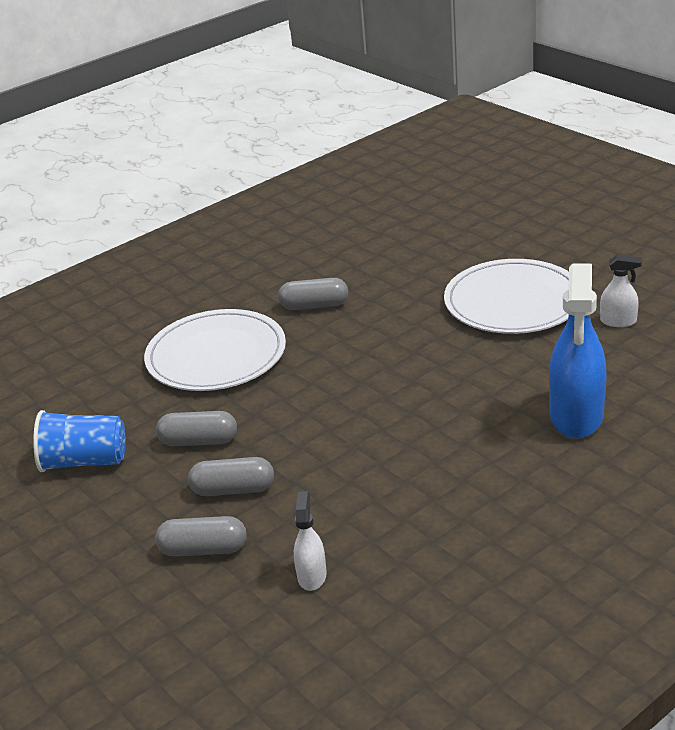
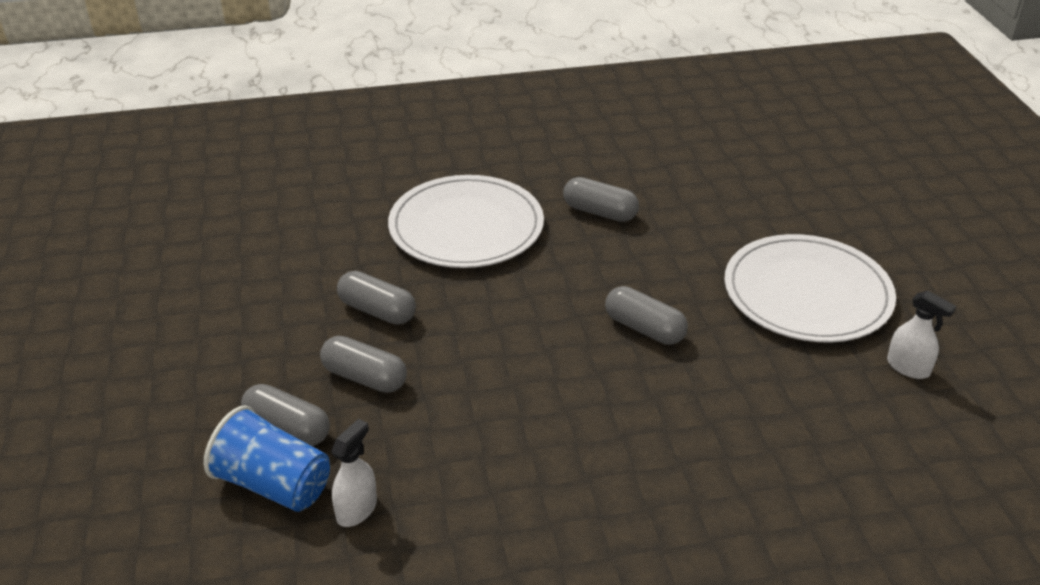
camera: 25 degrees right, 5 degrees up
(84, 461) = (267, 285): blue cup -> blue cup (273, 484)
(418, 370) = (644, 329): none -> grey capsule
(576, 416) = (767, 461): blue spray bottle -> none

